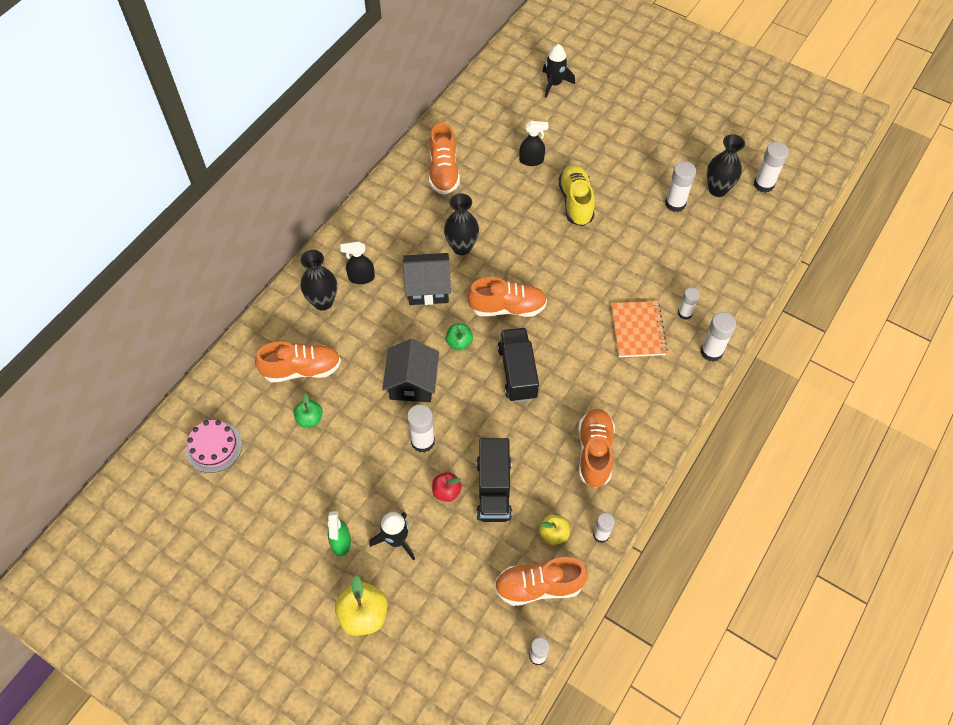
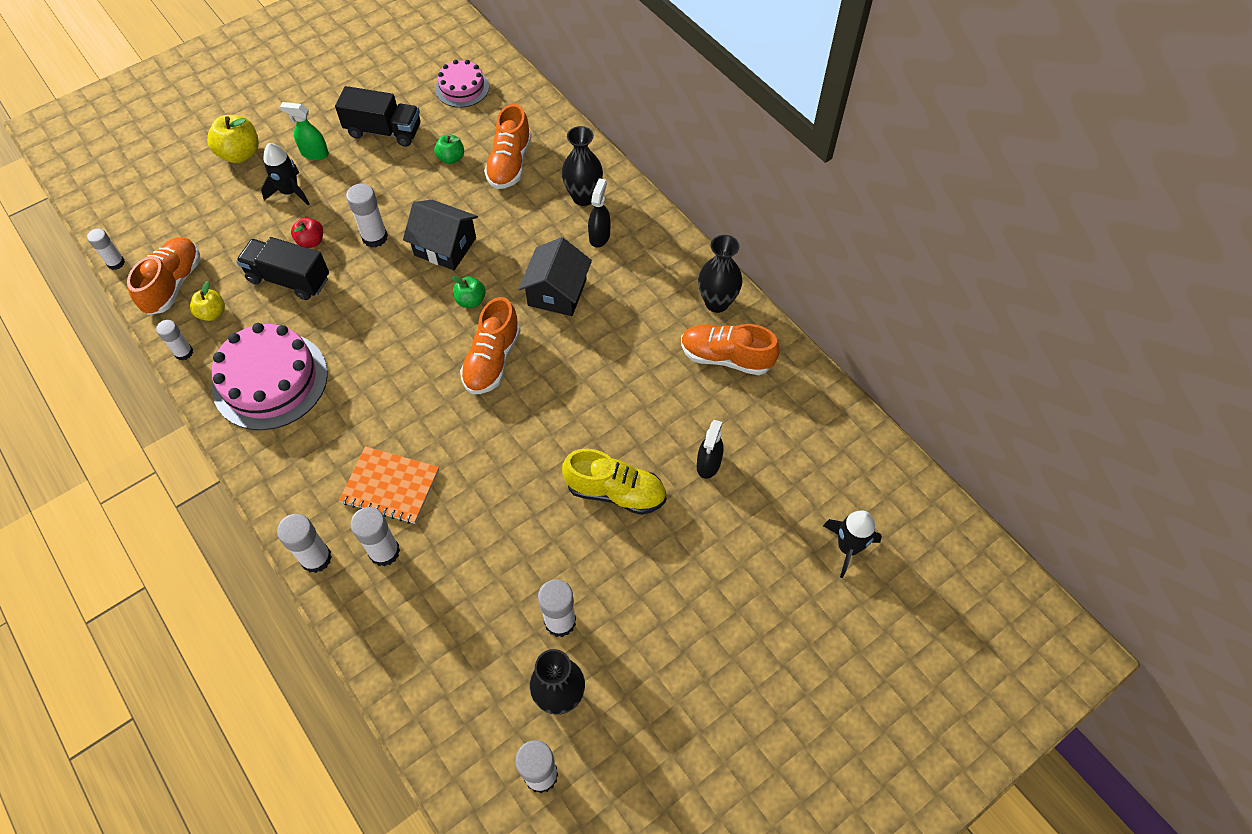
camera: 110 degrees right, 0 degrees up
(461, 247) = (599, 341): black vase -> black vase (717, 303)
(517, 372) = (404, 342): black truck -> black truck (384, 131)
(594, 452) = (270, 380): orange shoe -> pink cake
(685, 313) = (384, 552): white glue stick -> white glue stick, size x1.52

